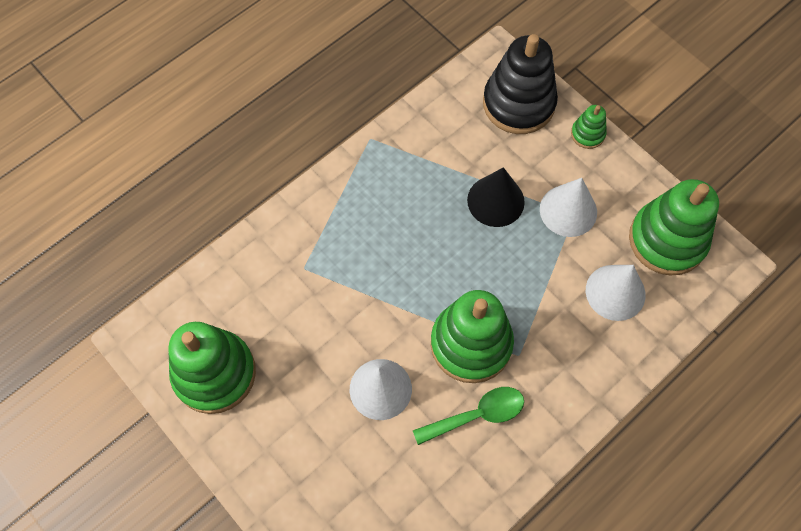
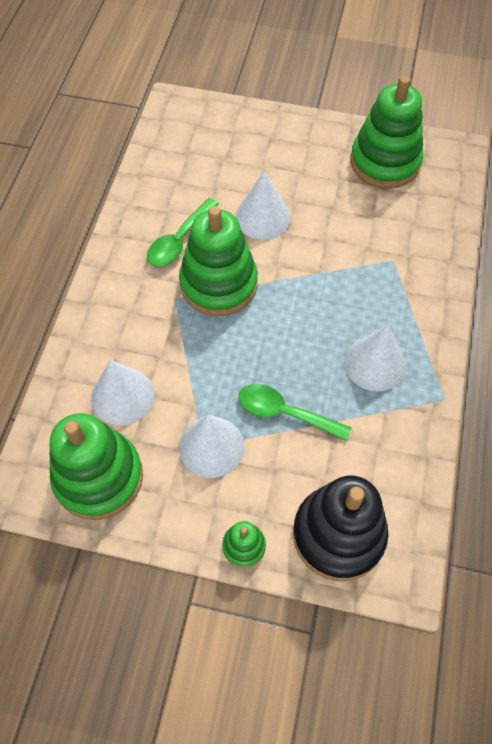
camera: 145 degrees right, 5 degrees down
(397, 194) = (375, 363): none -> white cone
(495, 201) = (284, 413): black cone -> green spoon

